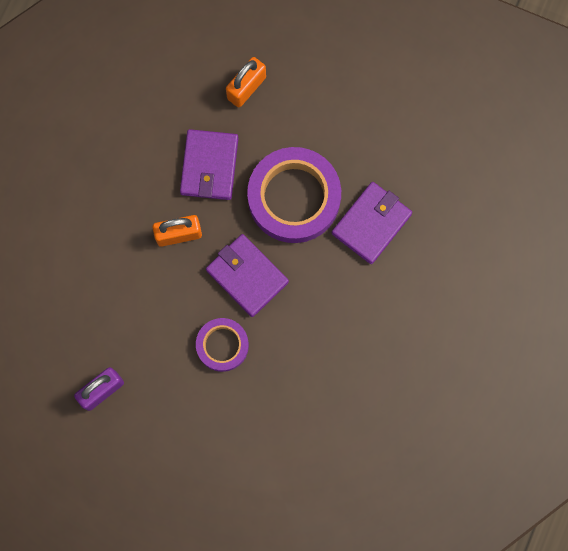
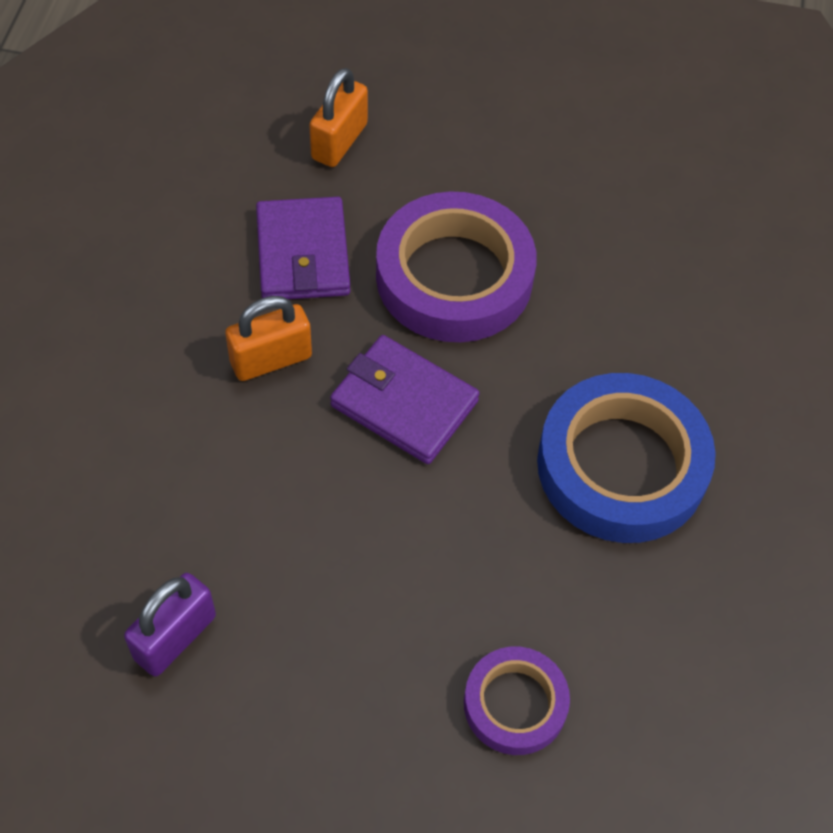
camera: 15 degrees left, 20 degrees down
(222, 345) = (386, 520): purple tape -> purple tape (515, 704)
(358, 337) = (621, 466): none -> blue tape
(371, 224) = (592, 294): purple wallet -> none

